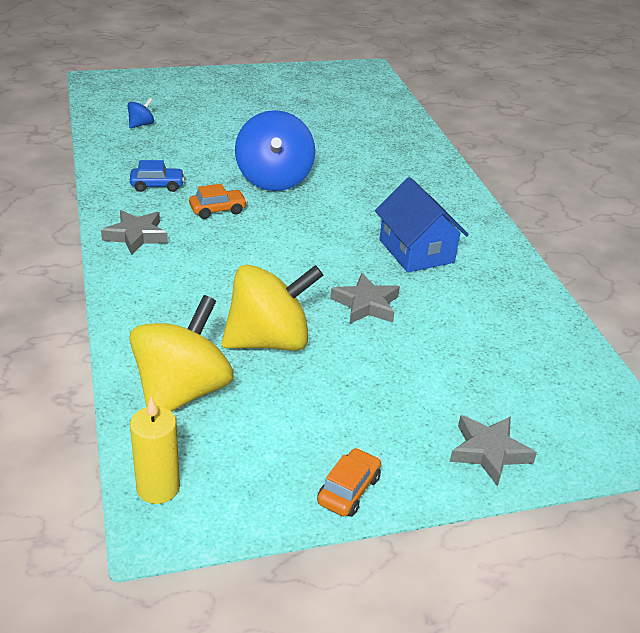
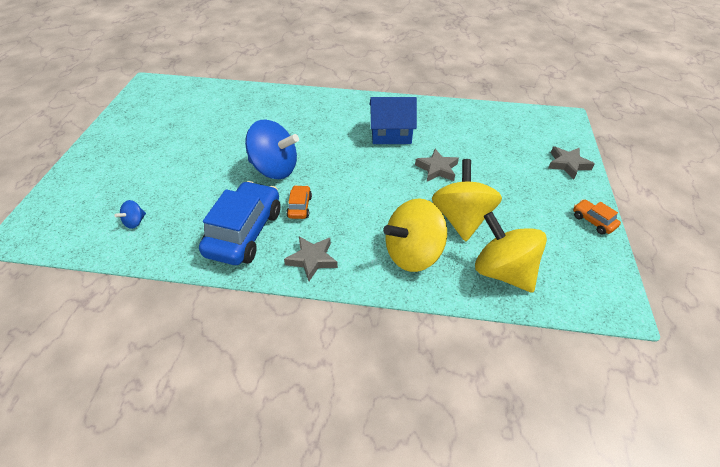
camera: 65 degrees left, 10 degrees up
(141, 124) = (135, 222): blue spinning top -> blue spinning top turned 120 degrees counterclockwise
(157, 185) = (244, 232): blue car -> blue car, size x2.21
(158, 488) = (589, 302): yellow candle -> none
(179, 307) = (413, 254): none -> yellow spinning top

